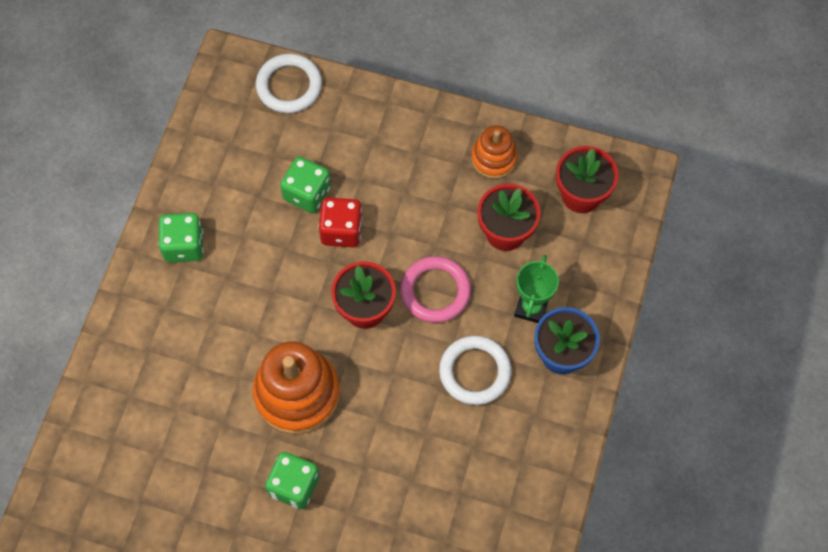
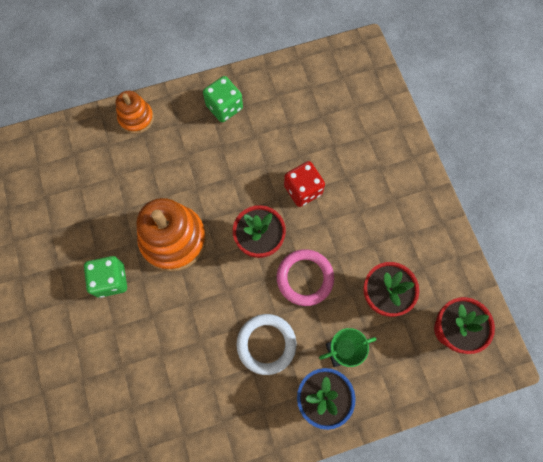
camera: 55 degrees right, 5 degrees up
(289, 86) = (376, 92): white ring -> none
(307, 193) = (312, 152): green dice -> none
(494, 158) = (429, 251): orange stacking toy -> orange stacking toy (136, 118)

